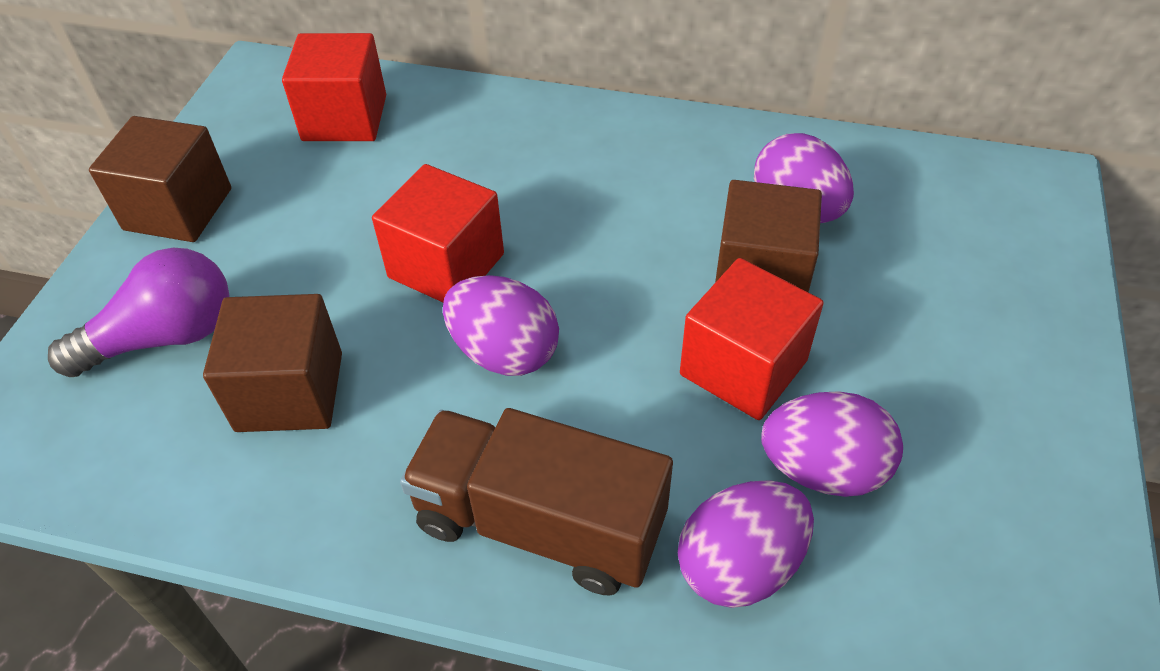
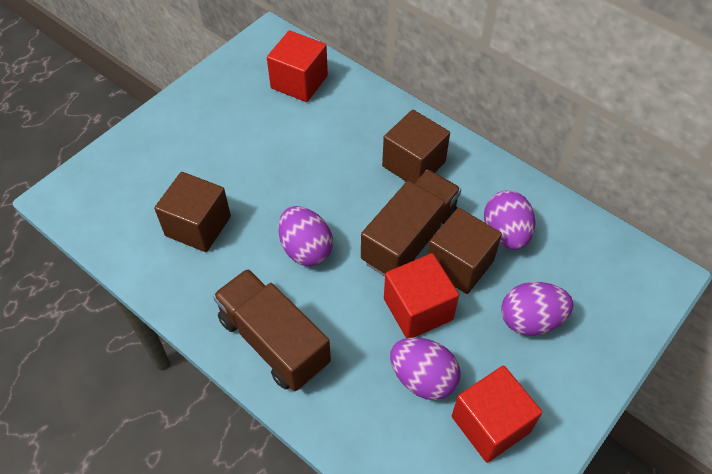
camera: 25 degrees right, 5 degrees up
(165, 337) = (157, 173): purple light bulb -> none
(178, 209) = (194, 105): brown cube -> brown cube (413, 164)
(446, 266) = (304, 190): red cube -> red cube (490, 424)
(661, 271) = (409, 239): none -> brown truck
(739, 565) = (352, 404): purple egg -> purple egg (530, 320)

